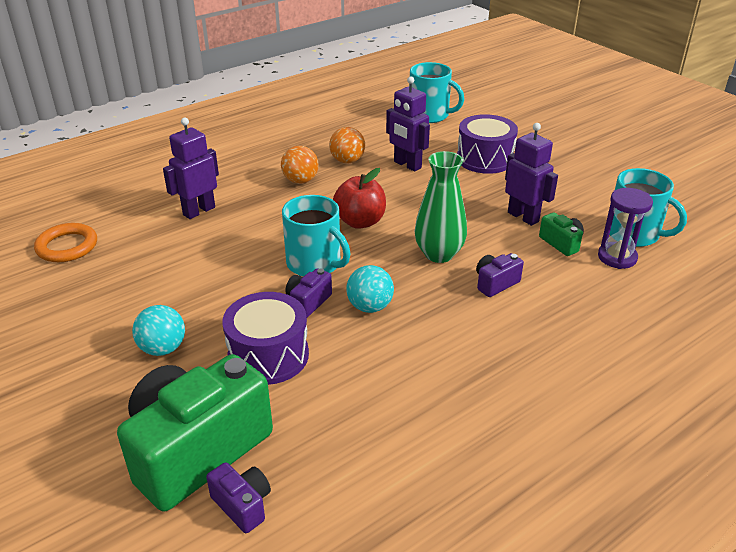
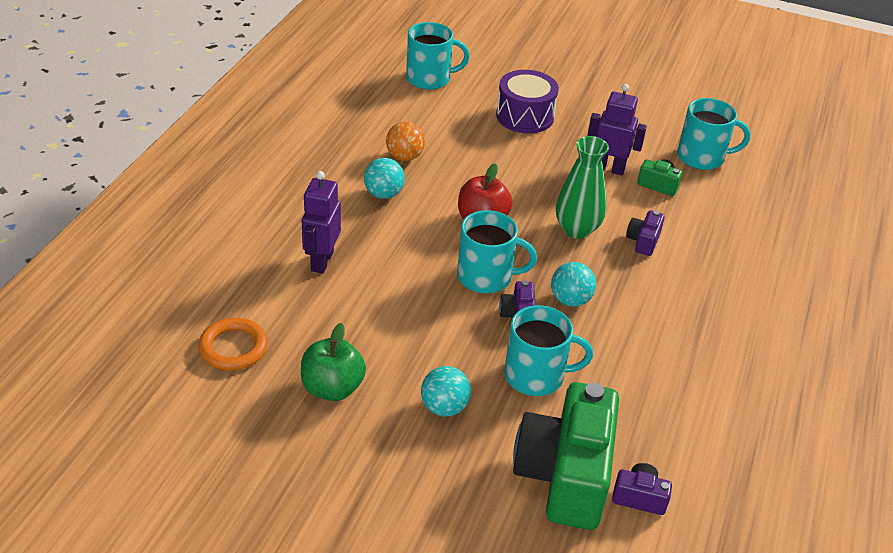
camera: 35 degrees left, 5 degrees up
(98, 300) = (332, 388): none -> green apple
(268, 355) = (536, 376): purple drum -> turquoise mug
(300, 181) = (383, 194): orange ball -> turquoise ball
(407, 165) = (463, 144): purple robot -> none
(617, 257) = (707, 184): purple hourglass -> none

